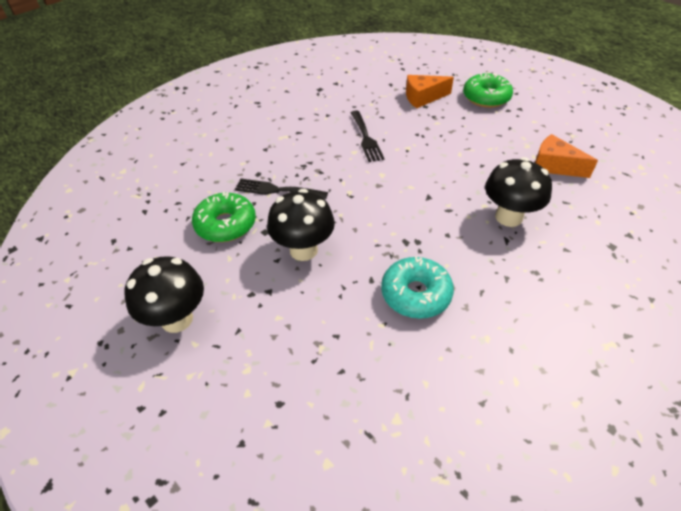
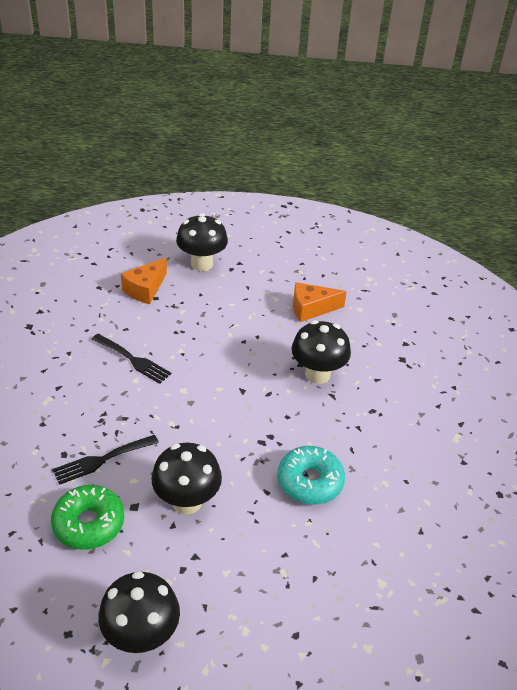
camera: 45 degrees left, 5 degrees down
(486, 98) = (202, 264): green donut -> black mushroom

